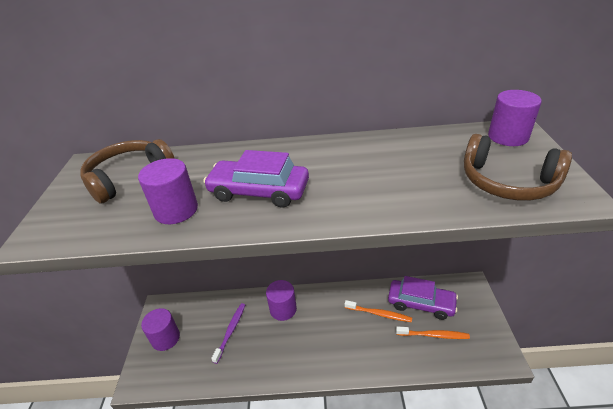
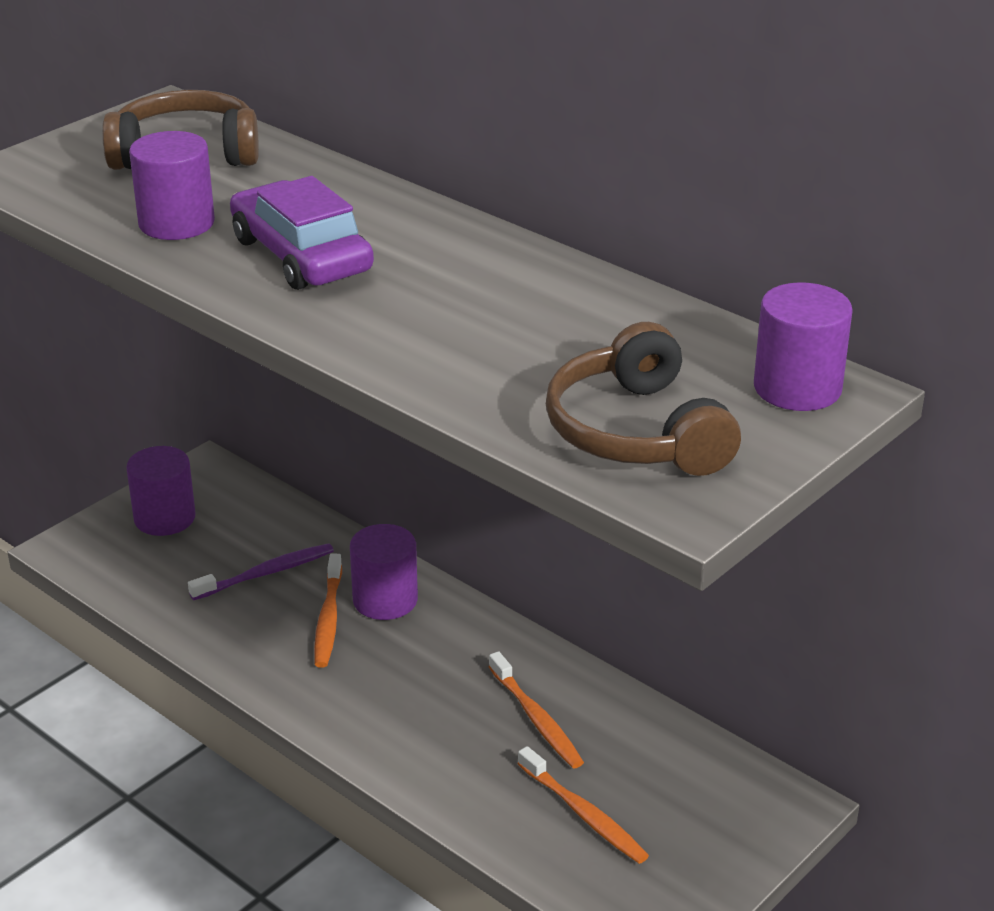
camera: 40 degrees right, 5 degrees down
(273, 331) = (328, 618): none -> orange toothbrush
(421, 303) = (638, 759): purple car -> none

